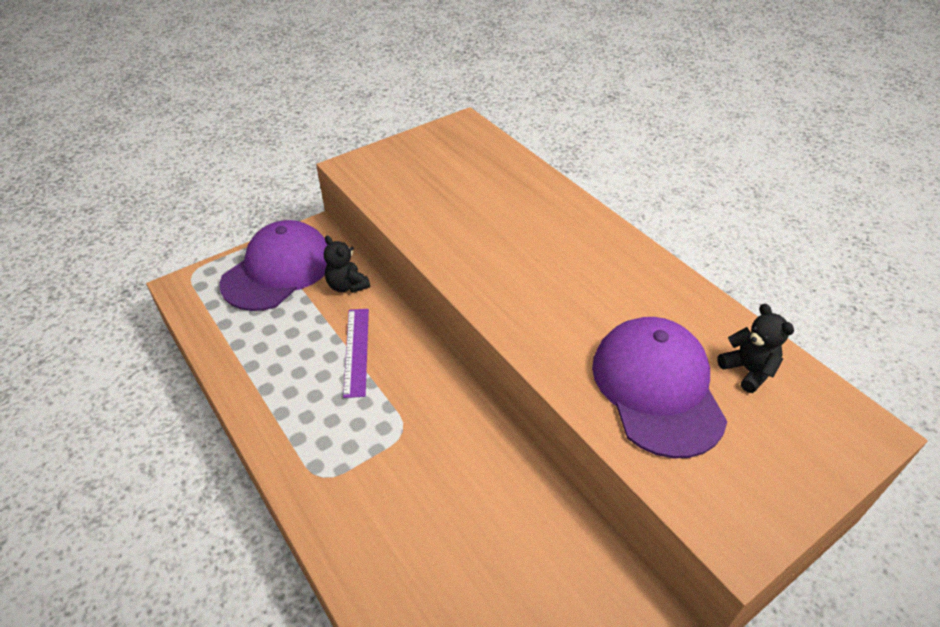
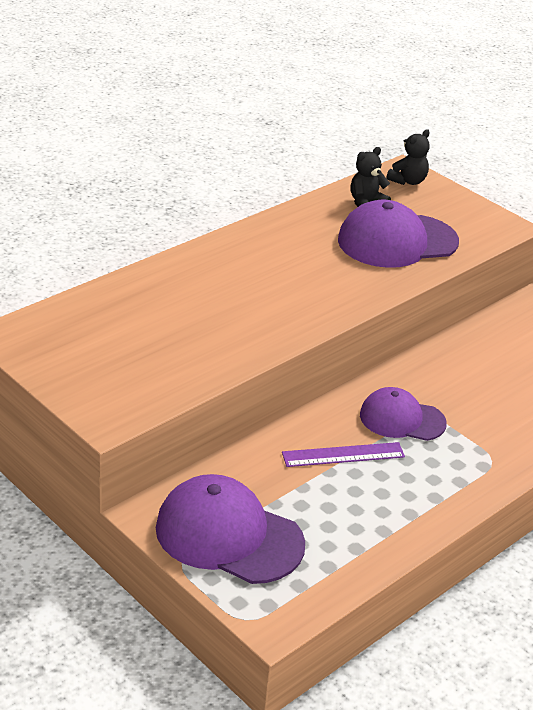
camera: 100 degrees left, 10 degrees down
(347, 286) = (247, 473): black teddy bear -> black teddy bear (408, 181)
(402, 406) = (402, 419): none -> purple cap

